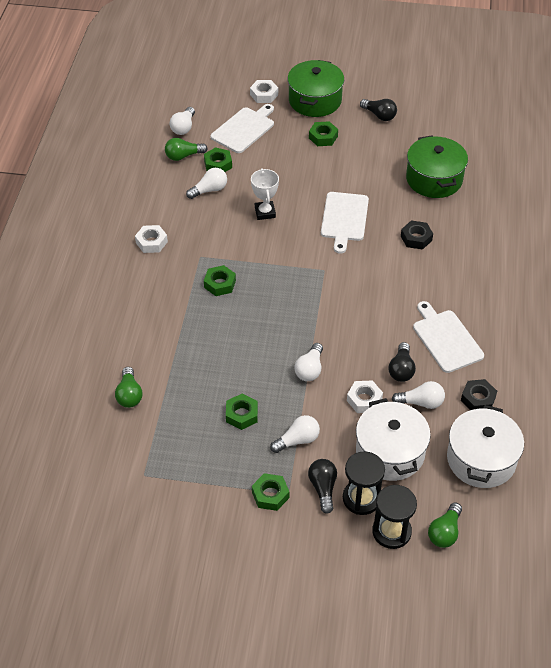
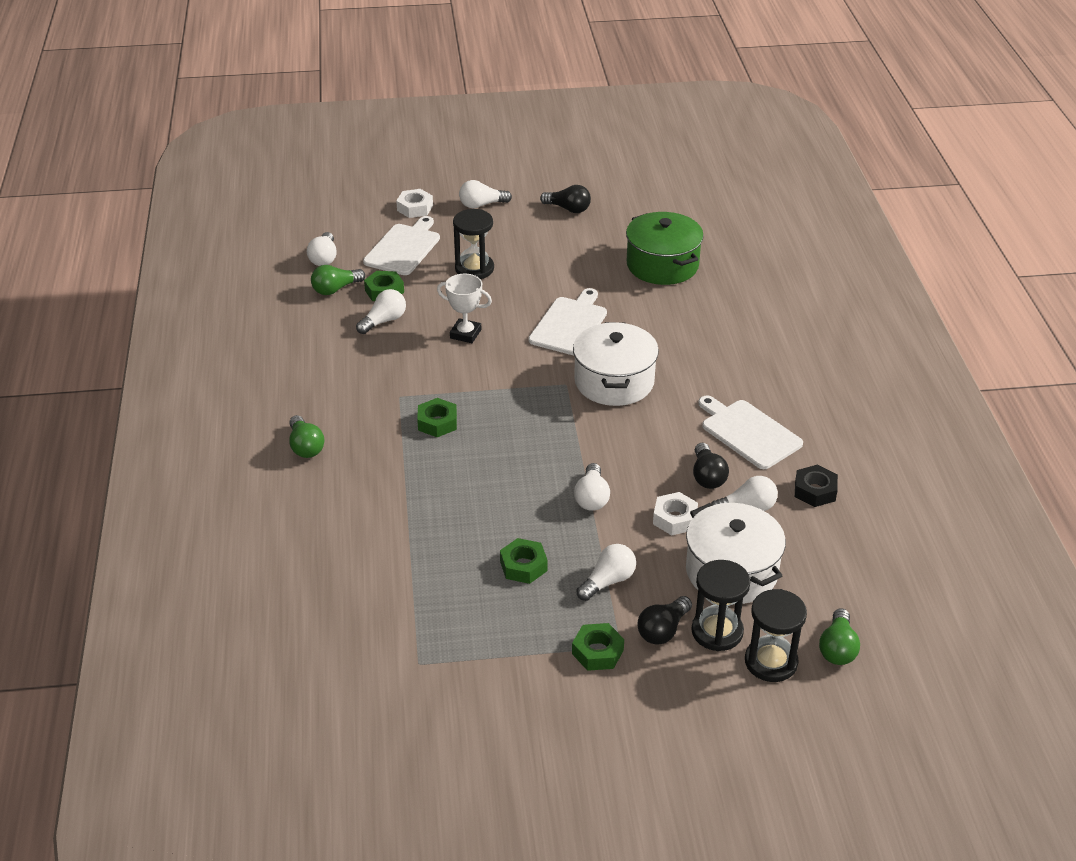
camera: 15 degrees left, 10 degrees down
(129, 395) = (363, 572): green light bulb -> green light bulb (305, 446)
(151, 242) = (329, 391): white nut -> none
(265, 212) = (465, 334): white trophy -> white trophy turned 45 degrees counterclockwise
(290, 157) = (474, 269): none -> black hourglass
(315, 100) = (482, 205): green pot -> white light bulb
(323, 137) = (507, 242): green nut -> none
(323, 488) = (663, 630): black light bulb -> black light bulb turned 120 degrees counterclockwise
(344, 219) = (569, 324): white cutting board -> white cutting board turned 150 degrees counterclockwise
(416, 238) = (666, 331): black nut -> none
(481, 459) = (847, 557): white pot -> white pot (614, 381)

